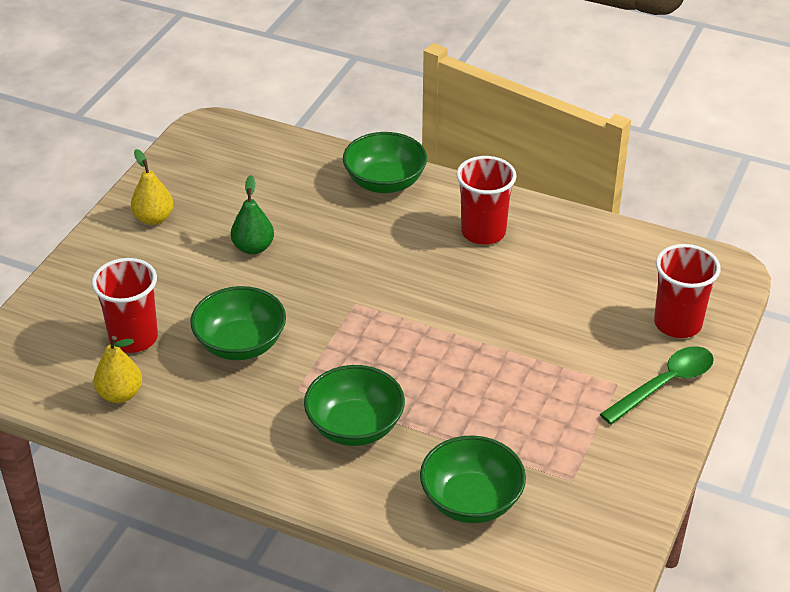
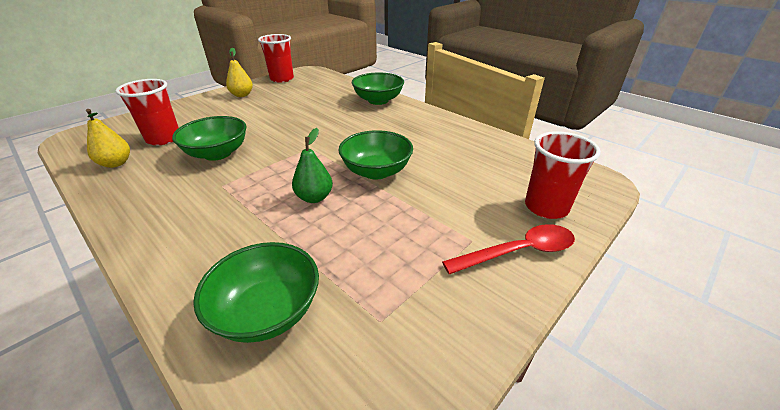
camera: 20 degrees right, 5 degrees down
(253, 247) = (278, 113): green pear -> green pear (314, 197)
(355, 426) = (233, 219): green bowl -> green bowl (376, 171)
(483, 232) = (421, 129): red cup -> red cup (282, 79)
(665, 384) = (518, 252): green spoon -> red spoon

